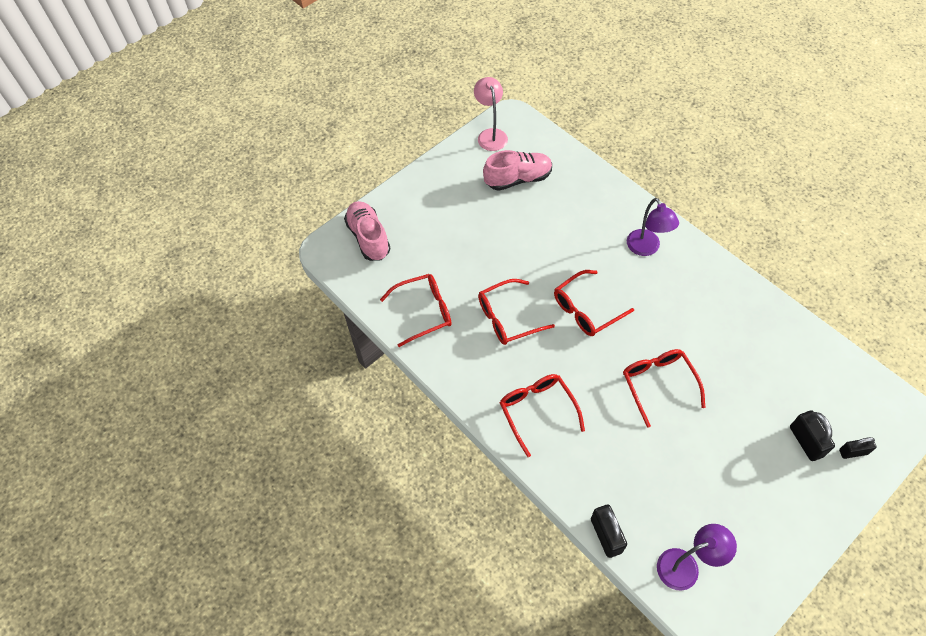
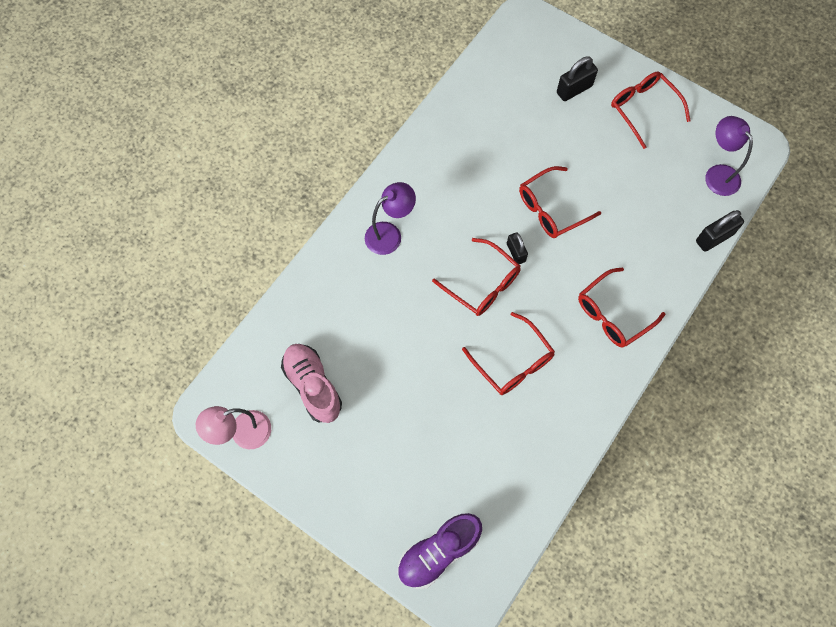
camera: 105 degrees left, 10 degrees up
(368, 238) = (438, 552): pink shoe -> purple shoe
(424, 312) = (527, 456): red glasses -> red glasses (643, 109)
(853, 452) = (573, 56): black padlock -> black padlock (516, 253)

